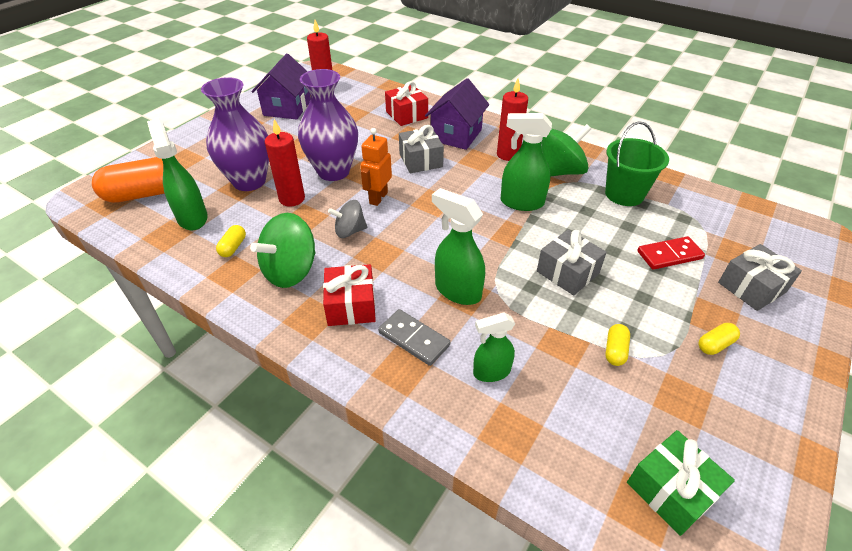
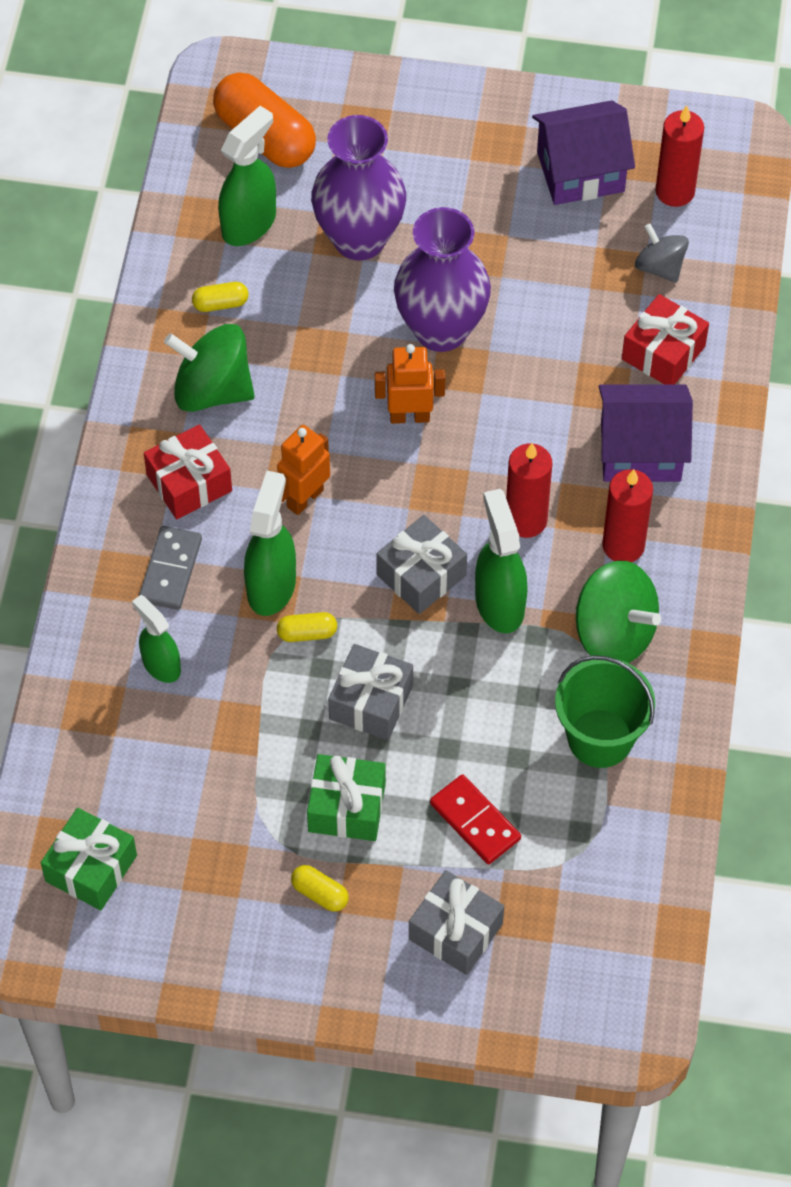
camera: 65 degrees right, 15 degrees up
(292, 199) = (349, 313): red candle -> red candle (526, 520)
(350, 231) = (319, 416): grey spinning top -> grey spinning top (660, 267)
(402, 255) = (304, 498): none -> orange robot
(421, 160) = (536, 430): grey gift -> grey gift (421, 575)
(615, 350) = (255, 785): yellow capsule -> yellow capsule (307, 633)
(645, 308) = (347, 807): none -> green gift

